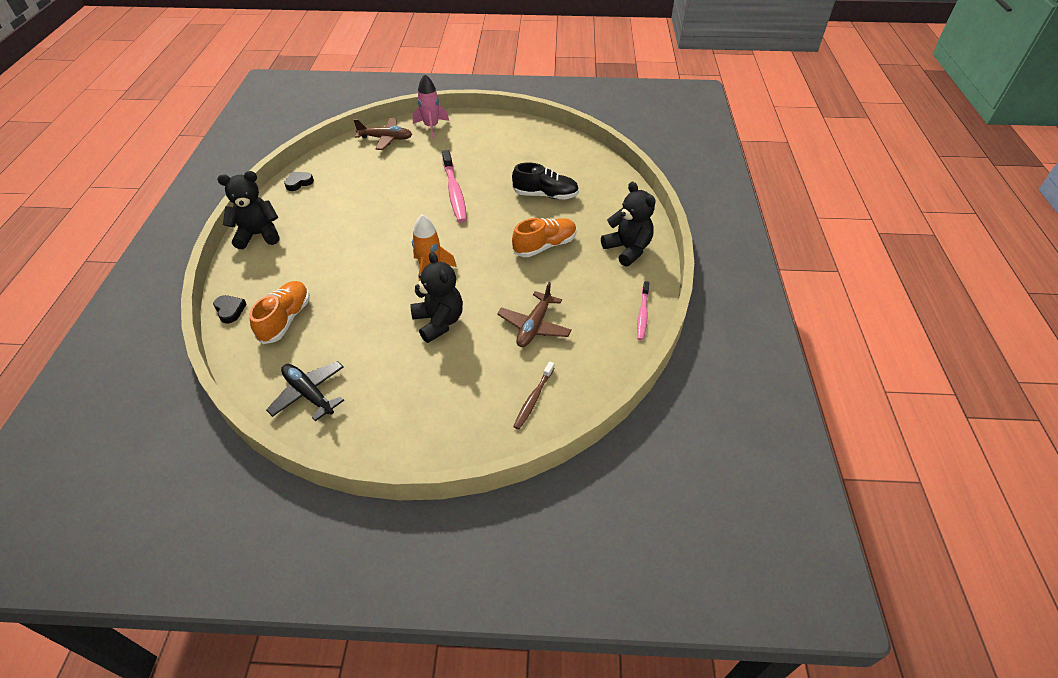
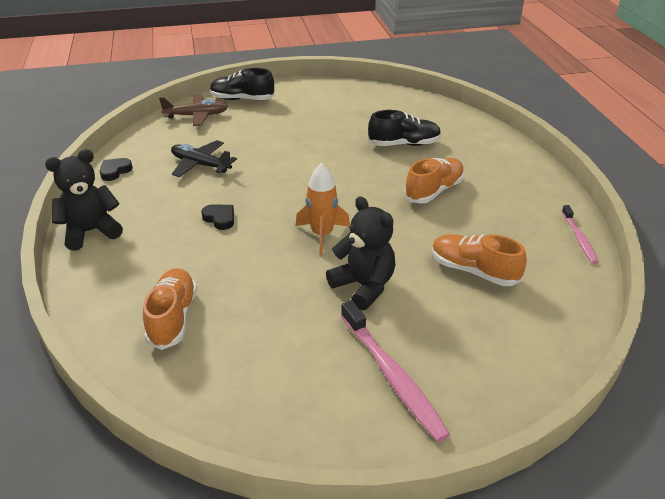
camera: 15 degrees left, 10 degrees down
(230, 310) = (93, 321): black heart -> black heart (220, 219)
(309, 394) = (248, 398): black plane -> black plane (201, 165)
(431, 127) = (242, 99): pink rocket -> black shoe
(454, 192) = (303, 155): pink toothbrush -> pink toothbrush (392, 376)
(533, 399) = (522, 346): brown toothbrush -> none
(534, 326) = (473, 270): brown plane -> orange shoe
(628, 249) = (521, 181): black teddy bear -> none

